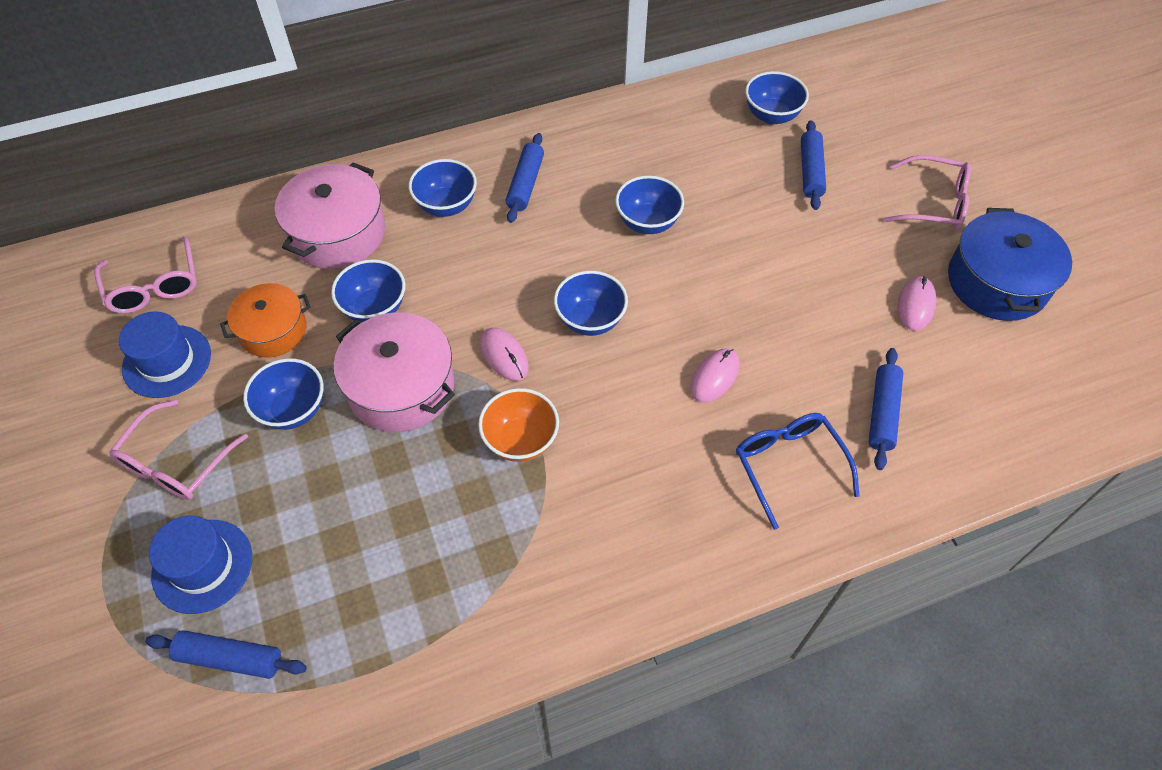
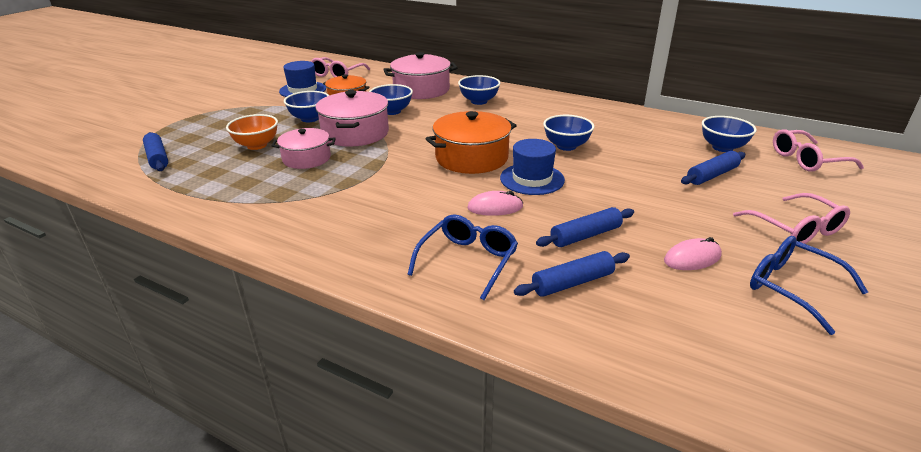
camera: 50 degrees right, 25 degrees down
(176, 463) = (252, 110): pink glasses -> pink glasses (806, 160)
(202, 566) = (203, 134): blue hat -> blue hat (532, 179)
(423, 480) = (306, 158): none -> pink pot
(504, 356) = (411, 147): pink mouse -> none
(520, 440) = (364, 171): orange bowl -> orange bowl (257, 145)
(525, 184) = (527, 110): blue rolling pin -> blue rolling pin (585, 235)
(590, 320) = (471, 158): blue bowl -> orange pot
(997, 282) = (792, 288): blue pot -> blue glasses

